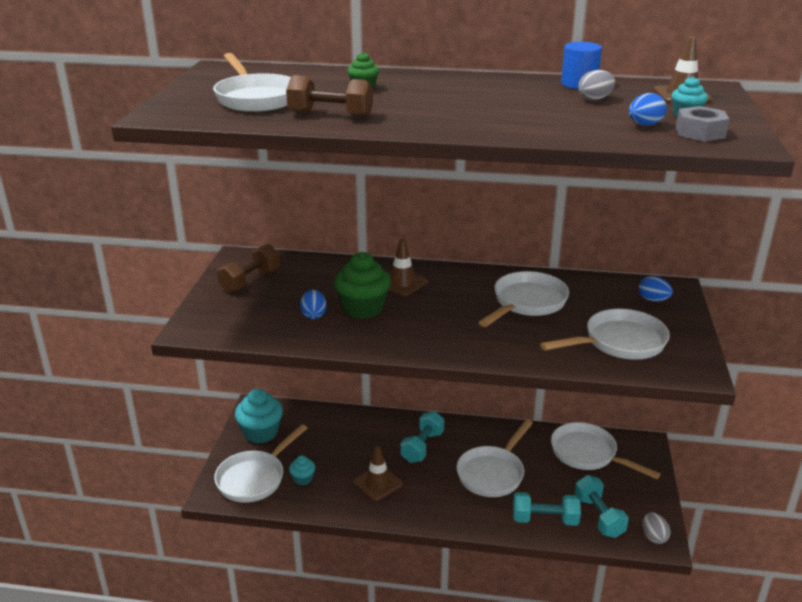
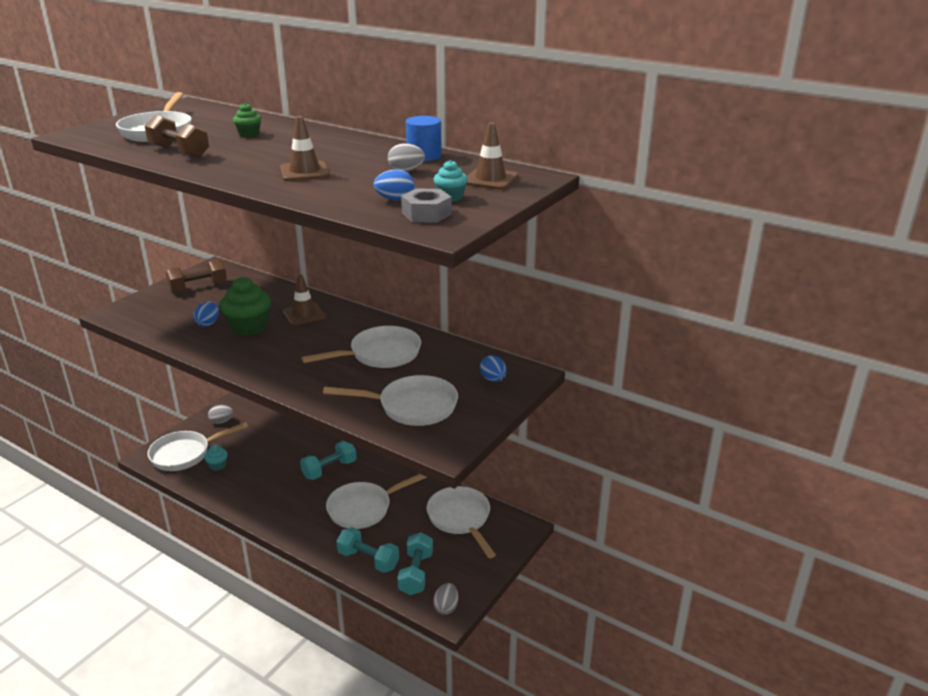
camera: 25 degrees right, 0 degrees up
(261, 433) = (221, 421): turquoise cupcake -> grey egg
(378, 483) = (268, 487): brown traffic cone -> brown traffic cone (304, 172)

